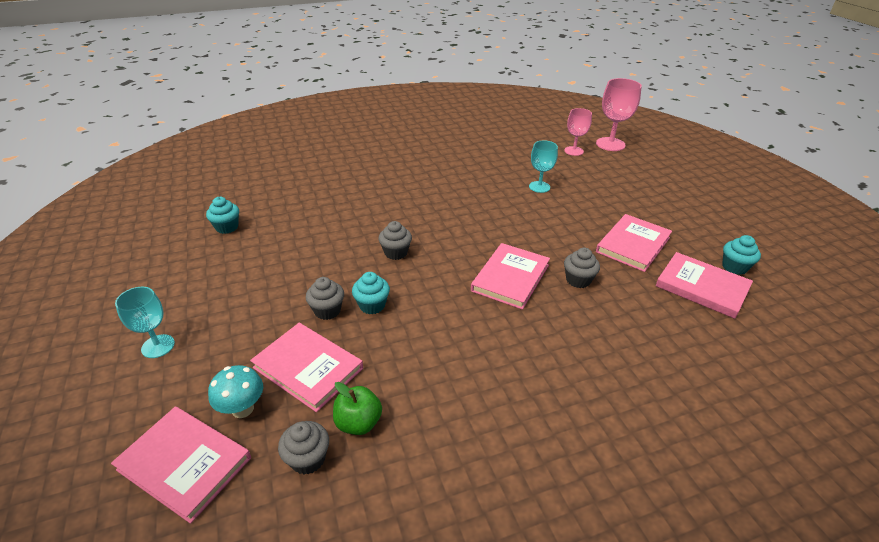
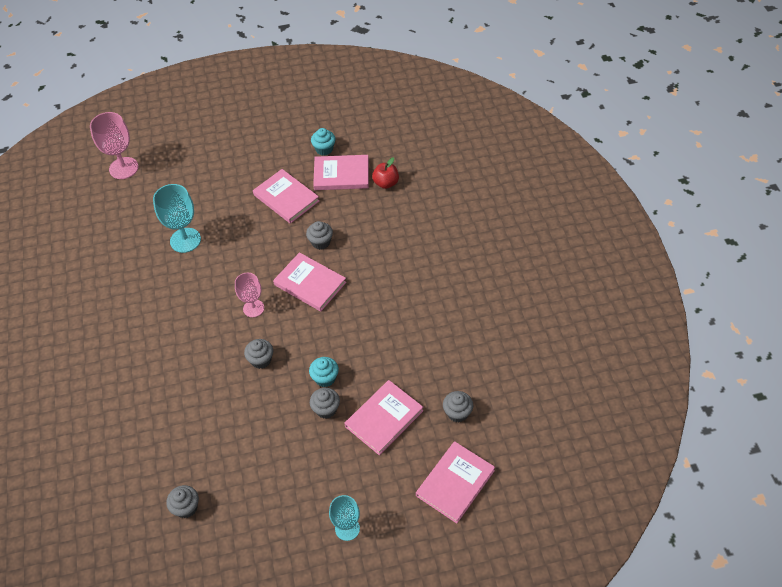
camera: 80 degrees left, 15 degrees up
(227, 227) = (186, 507): turquoise cupcake -> grey cupcake
(242, 409) = (415, 456): turquoise mushroom -> none
(358, 423) = (434, 386): green apple -> none
(539, 187) = (185, 240): turquoise goblet -> turquoise goblet, size x1.54
(573, 151) = (127, 199): pink goblet -> pink goblet (253, 308)
(702, 287) = (341, 174): pink book -> pink book turned 45 degrees clockwise
(717, 334) = (386, 183): none -> red apple

